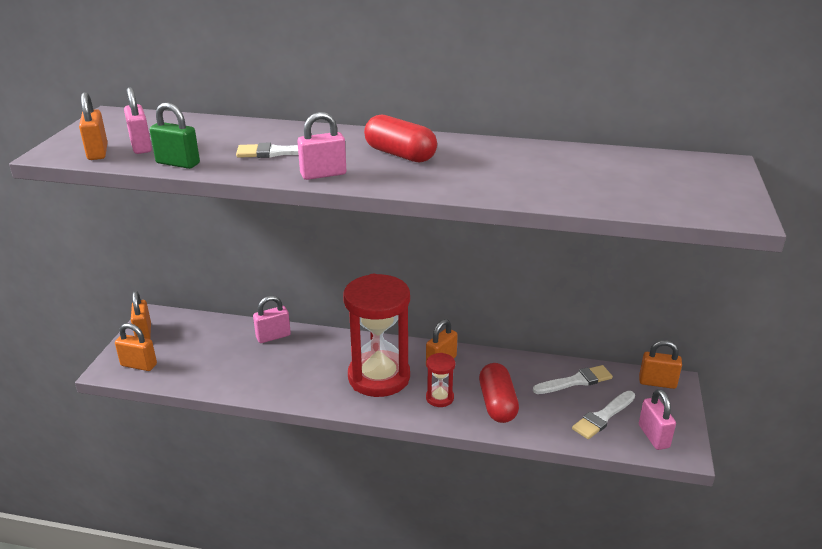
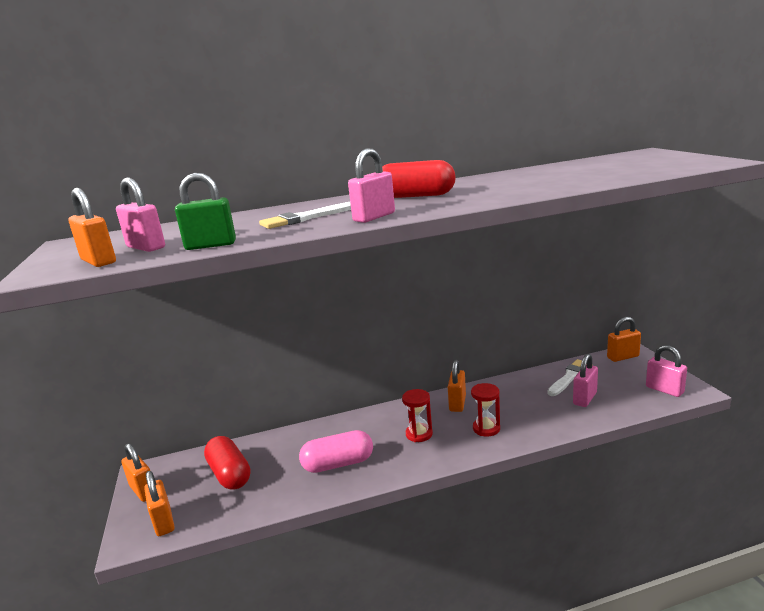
camera: 25 degrees left, 10 degrees down
(139, 365) = (163, 522): orange padlock -> orange padlock turned 75 degrees clockwise
(273, 336) = (288, 441): pink padlock -> pink padlock (585, 398)
(292, 374) = (338, 464): none -> pink capsule
(379, 377) = (419, 434): red hourglass -> red hourglass, size x0.44
(497, 404) = (535, 414): red capsule -> red capsule (230, 474)
(603, 417) = (617, 391): white brush -> none

